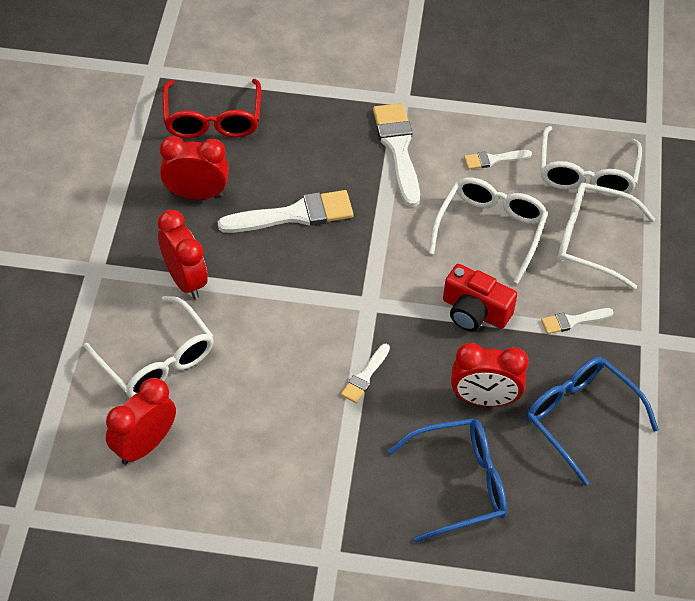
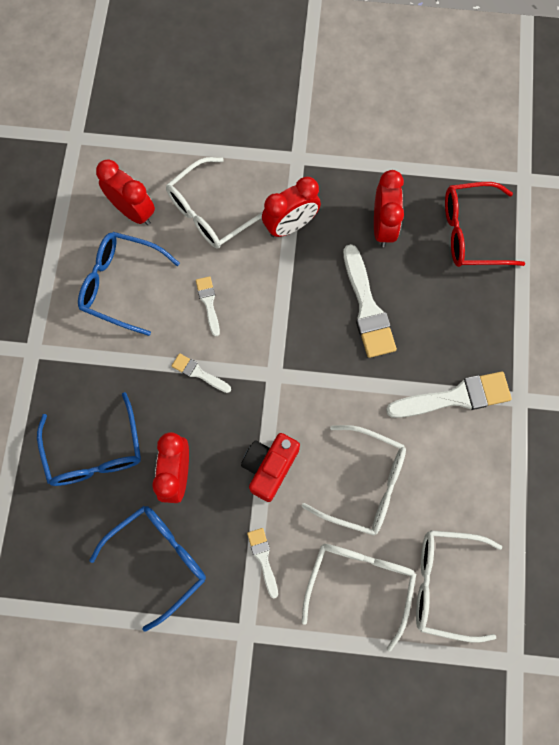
camera: 90 degrees right, 20 degrees up
(246, 457) = (121, 285): none -> blue glasses
(493, 159) = (452, 489): white brush -> white brush (208, 303)

